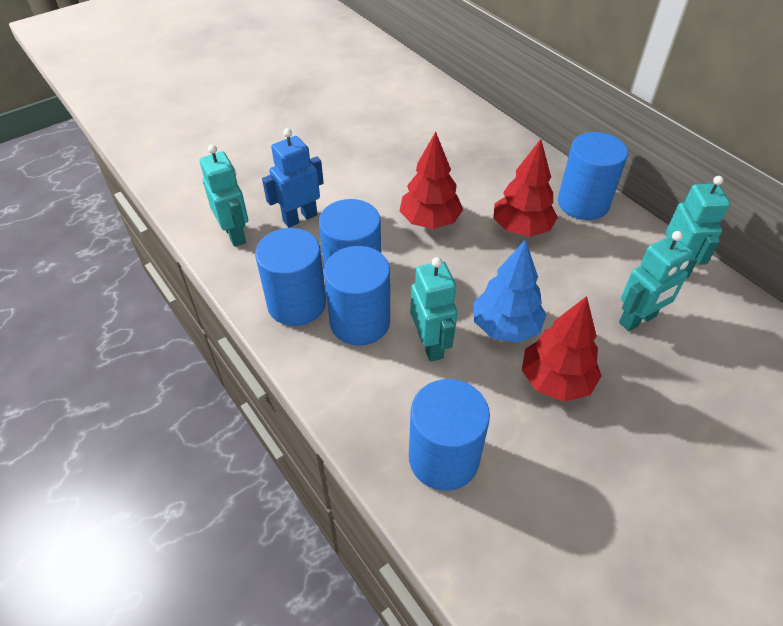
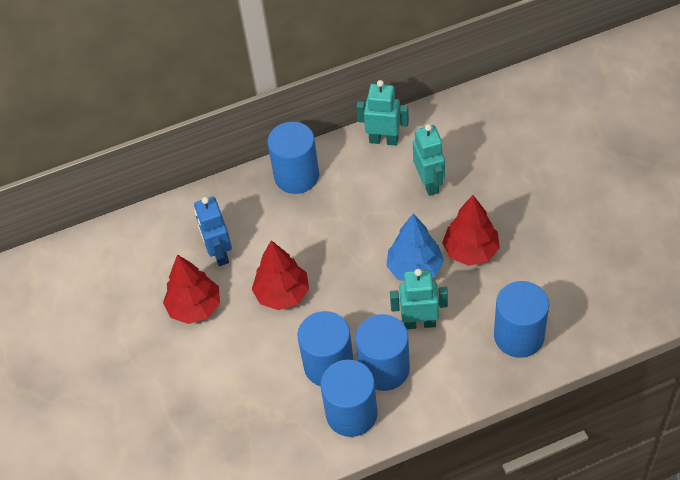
camera: 70 degrees left, 5 degrees up
(235, 234) = (249, 458): turquoise robot -> none
(300, 218) = (244, 399): blue robot -> blue robot (219, 253)
(521, 228) = (312, 228): red tree -> red tree (195, 307)

